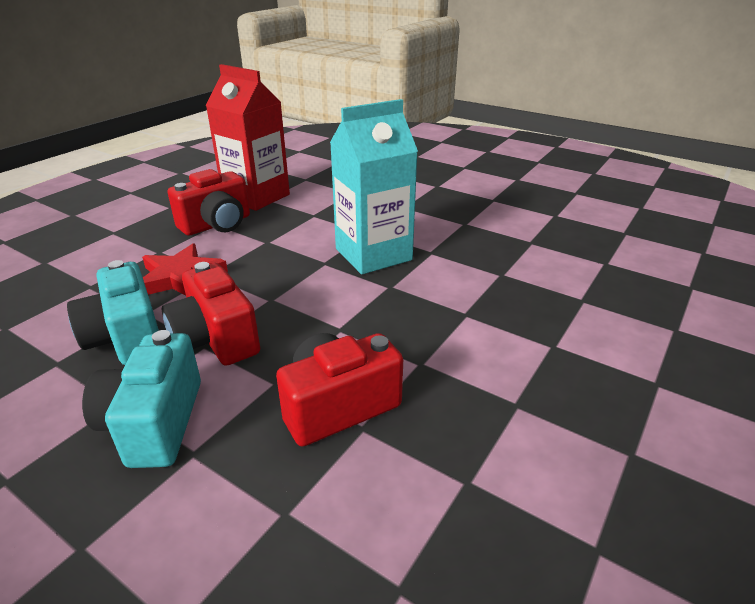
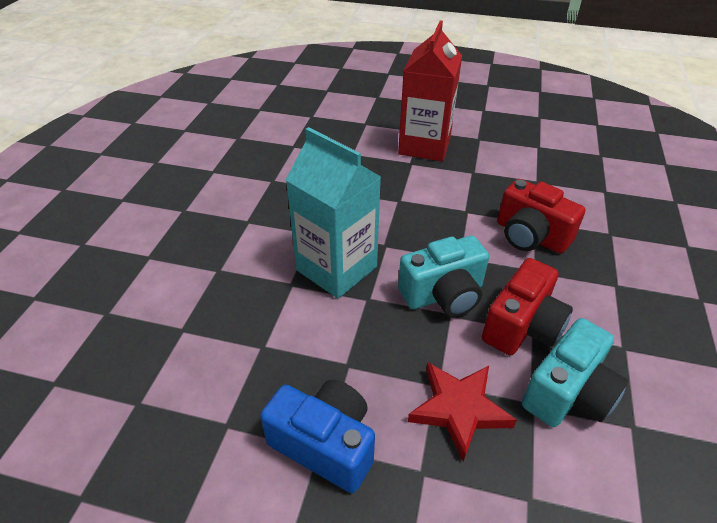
camera: 110 degrees left, 10 degrees up
(154, 423) = (617, 316): turquoise camera -> turquoise camera (443, 295)
(217, 224) = (325, 444): red camera -> blue camera
(256, 197) = (219, 440): red carton -> red carton (424, 146)

